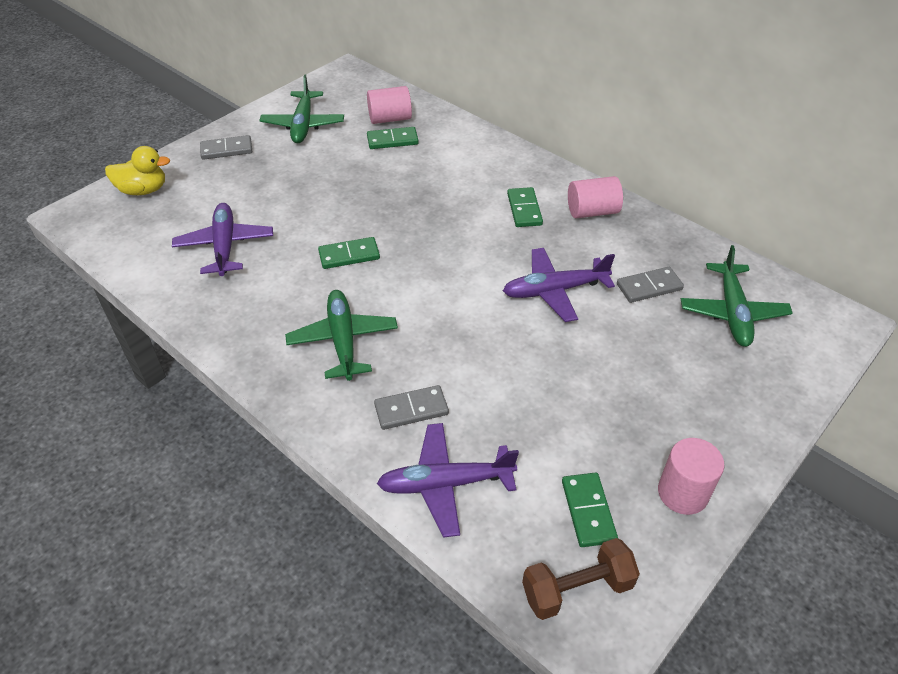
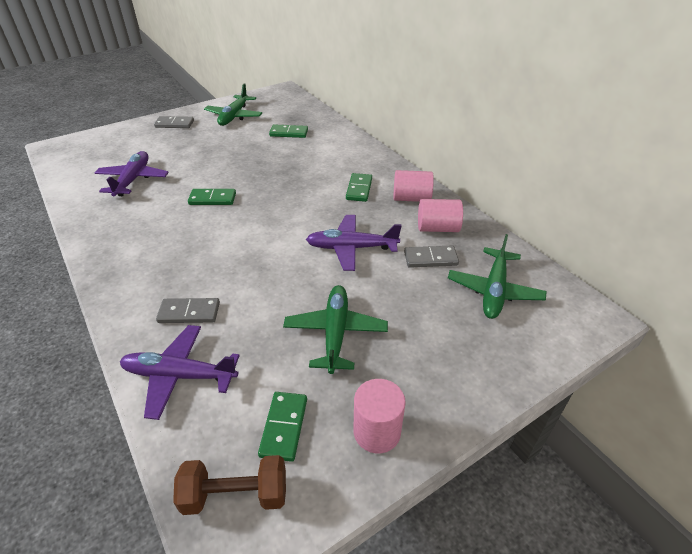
camera: 15 degrees right, 5 degrees down
(143, 190) = (105, 140): yellow duck -> none
(343, 340) = (171, 254): green plane -> green plane (335, 333)
(390, 119) = (295, 120): pink cylinder -> pink cylinder (437, 228)

